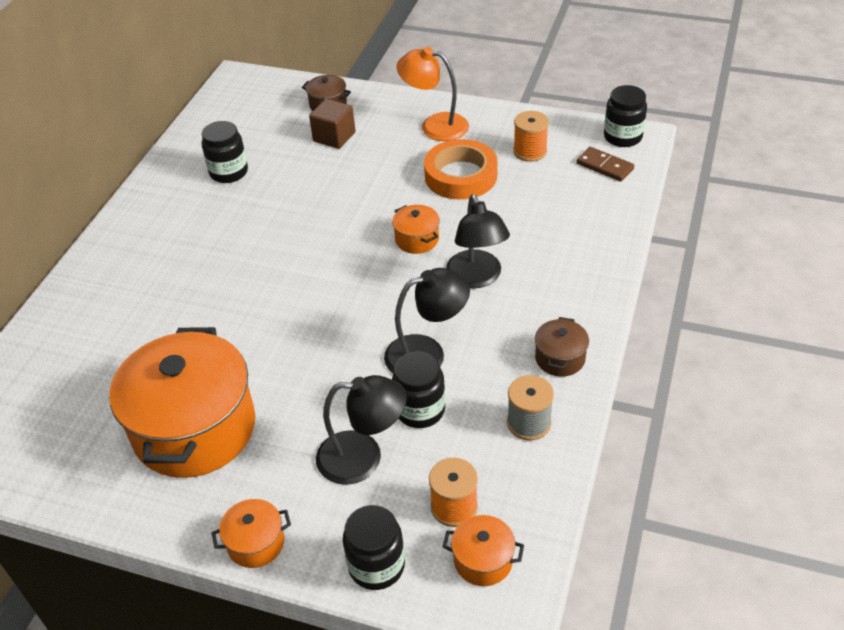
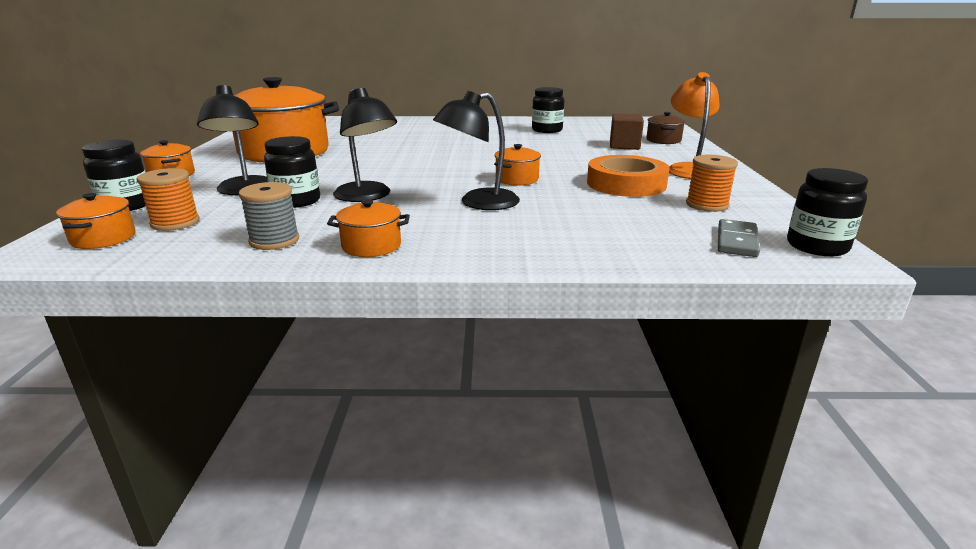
camera: 70 degrees right, 20 degrees down
(560, 358) = (371, 246): brown pot -> orange pot
(604, 166) = (736, 241): brown domino -> grey domino

